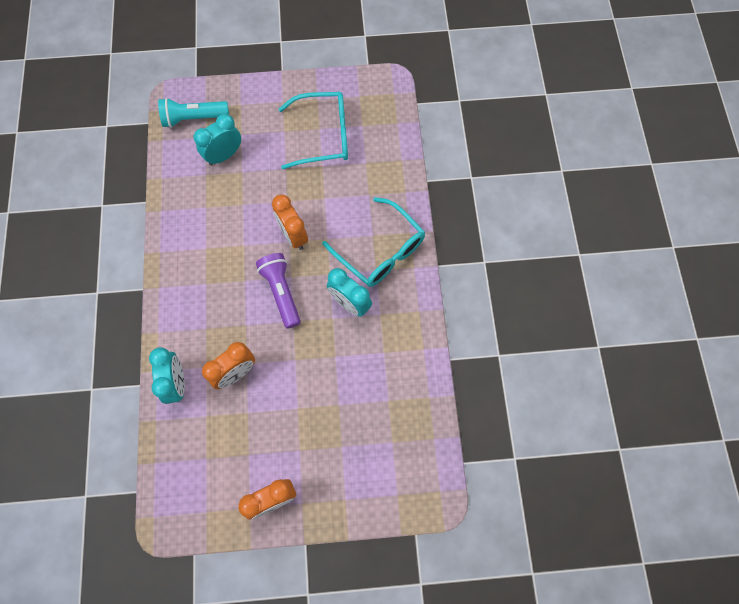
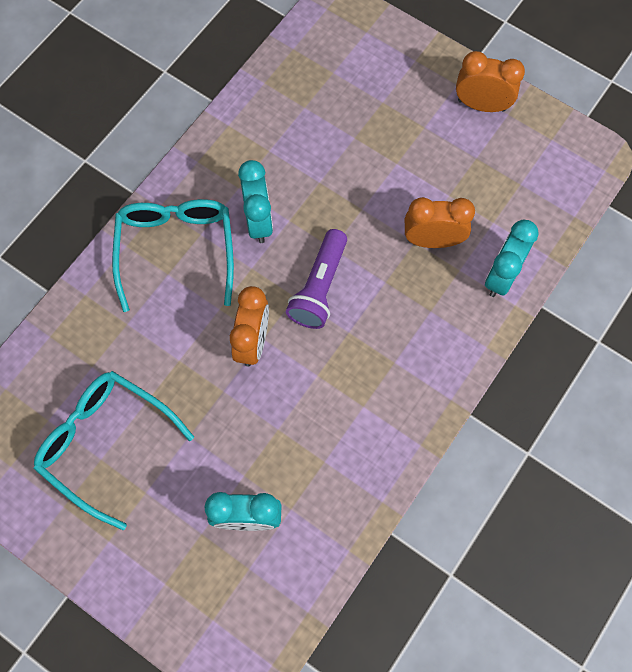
camera: 140 degrees left, 0 degrees up
(193, 118) = (242, 612): turquoise flashlight -> none

